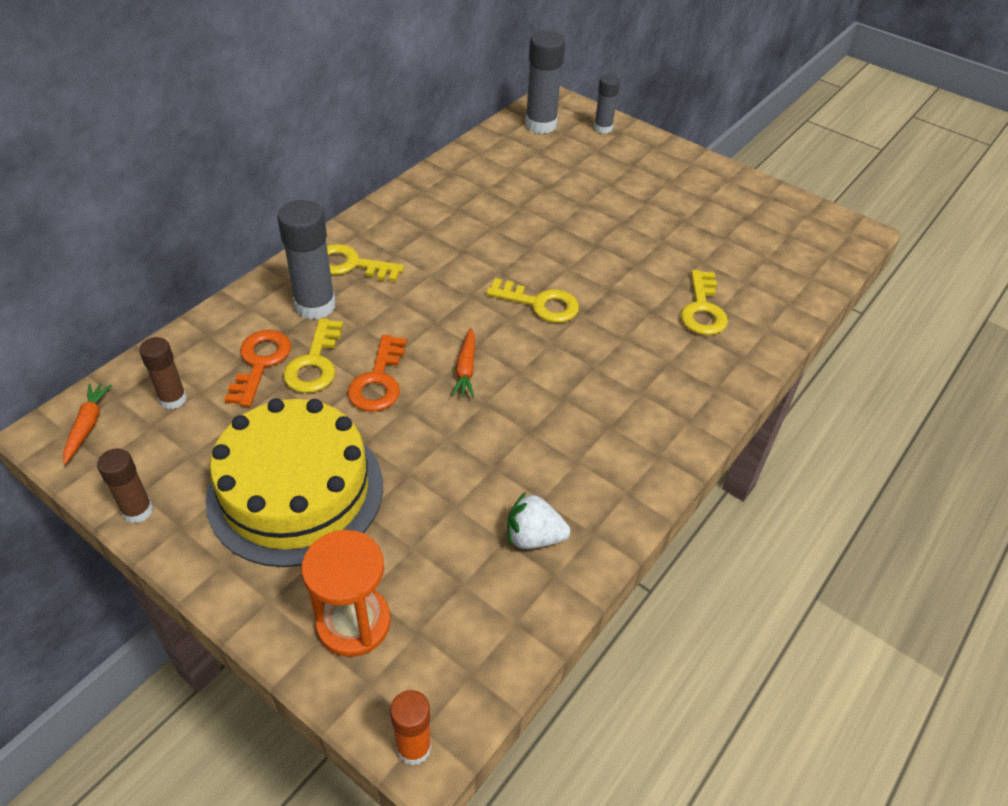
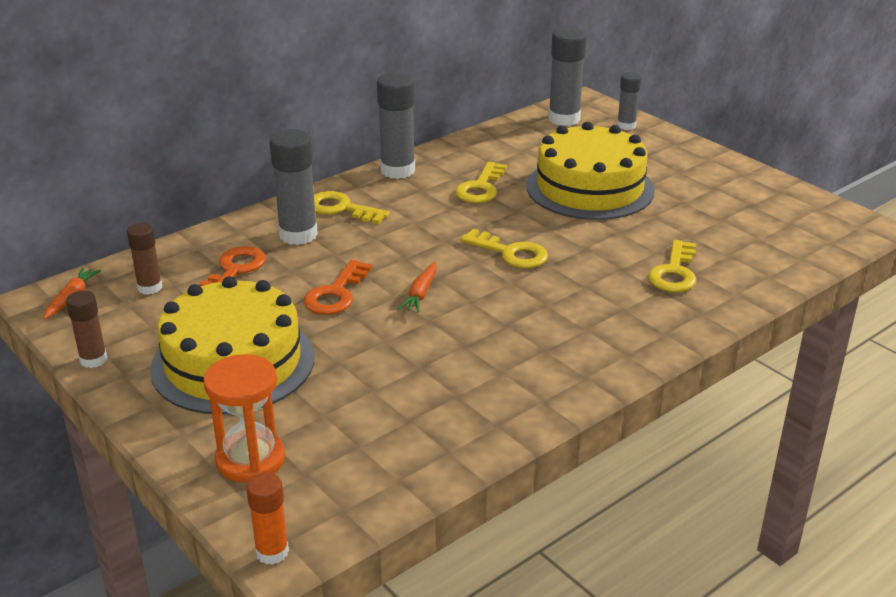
camera: 15 degrees right, 15 degrees down
(314, 363) = (282, 275): yellow key -> yellow key (480, 188)
(394, 207) = (397, 170): none -> grey glue stick
(534, 537) = (438, 422): white strawberry -> none
(591, 211) = (590, 188): none -> yellow cake

